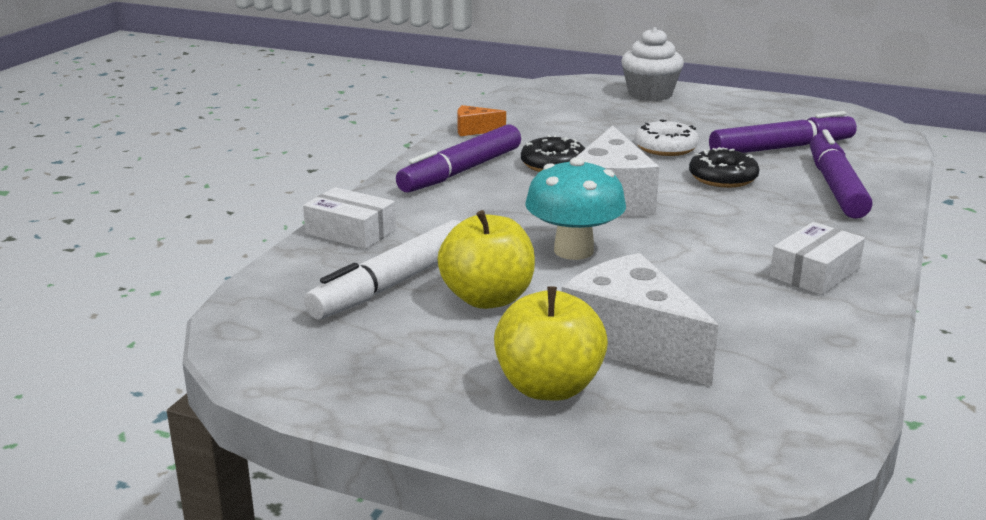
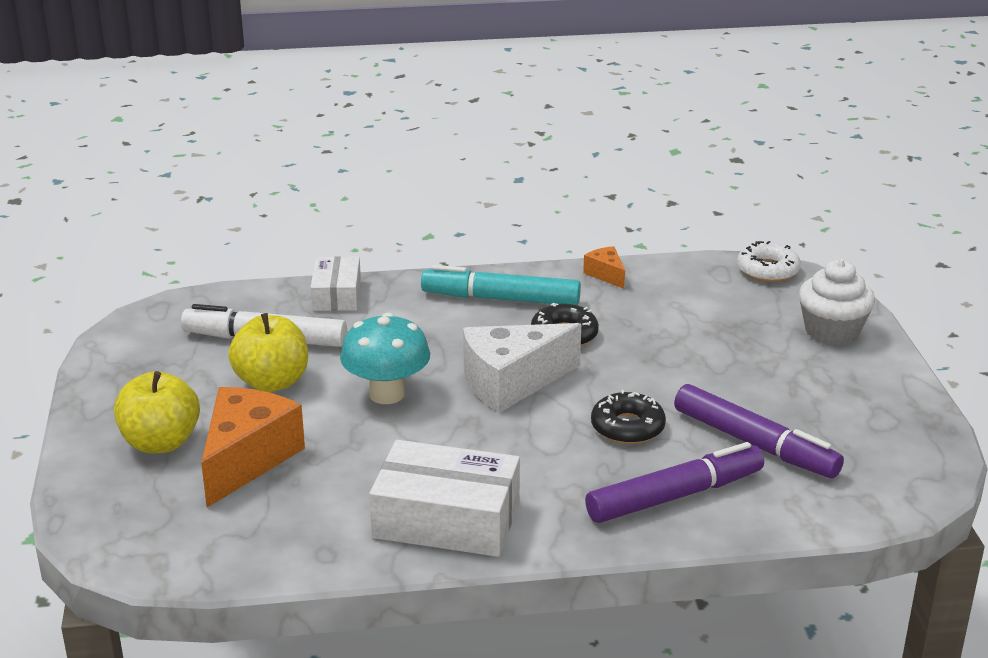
camera: 60 degrees right, 5 degrees up
(461, 171) = (501, 299): purple marker -> turquoise marker
(631, 343) = (247, 459): white cheese -> orange cheese
(666, 147) = (676, 379): white donut -> white donut (767, 270)
(815, 272) = (446, 519): white box -> white box, size x1.66

